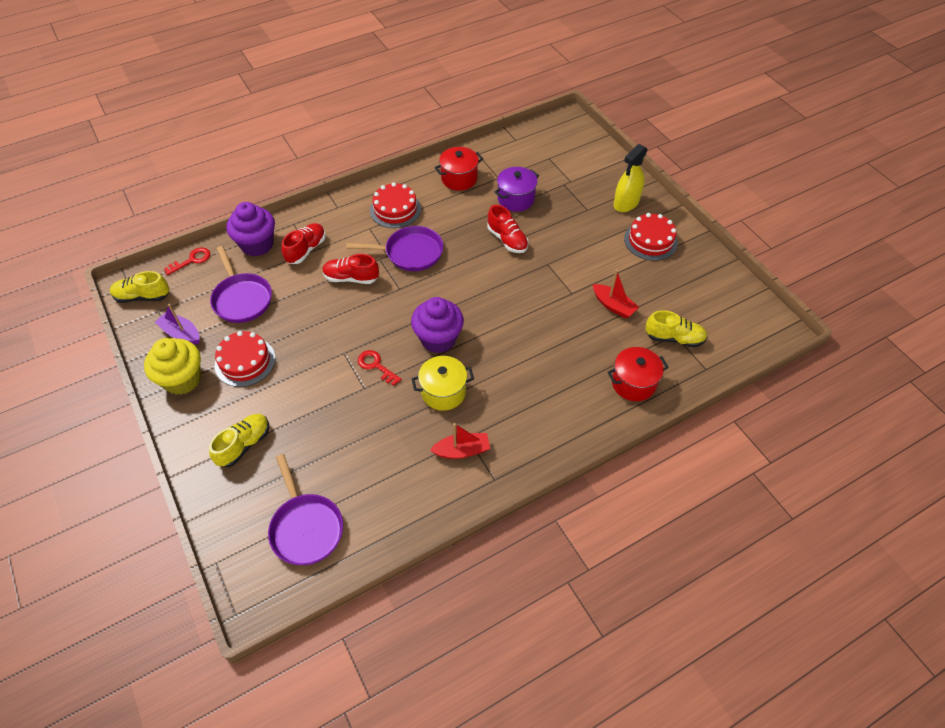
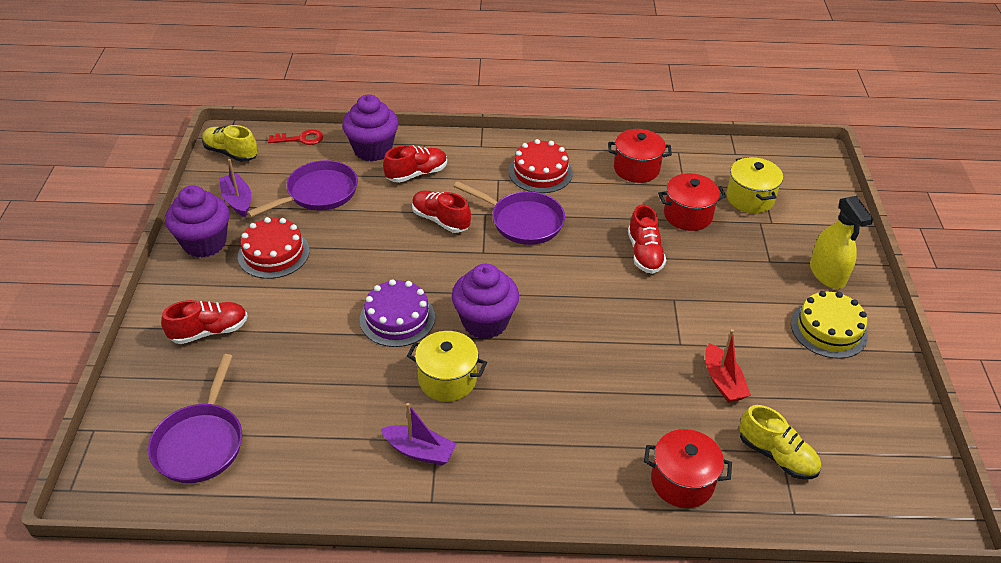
camera: 30 degrees right, 10 degrees down
(182, 379) = (204, 243): yellow cupcake -> purple cupcake
(242, 298) = (318, 193): purple pan -> purple pan turned 135 degrees counterclockwise
(244, 445) = (209, 331): yellow shoe -> red shoe
(376, 366) = (397, 318): red key -> purple cake
(462, 450) = (419, 451): red boat -> purple boat
(516, 199) = (687, 215): purple pot -> red pot
(546, 169) = (750, 198): none -> yellow pot
(626, 203) = (827, 274): yellow spray bottle -> yellow spray bottle turned 90 degrees counterclockwise
(650, 240) = (828, 329): red cake -> yellow cake

